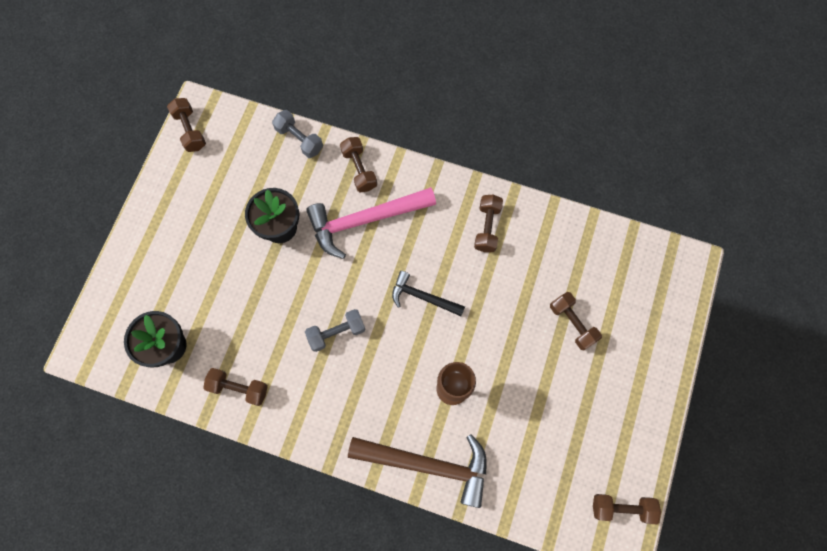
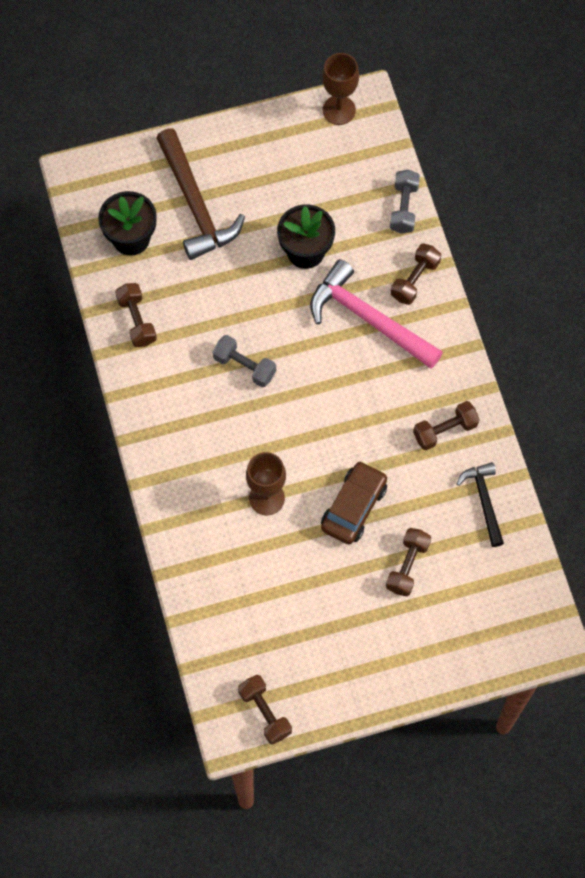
camera: 55 degrees right, 5 degrees down
(190, 130) = (339, 110): brown dumbbell -> brown goblet
(423, 297) = (333, 418): black hammer -> black hammer (484, 501)
(428, 464) = (184, 521): brown hammer -> brown hammer (196, 204)
(502, 330) = (354, 507): none -> brown car

